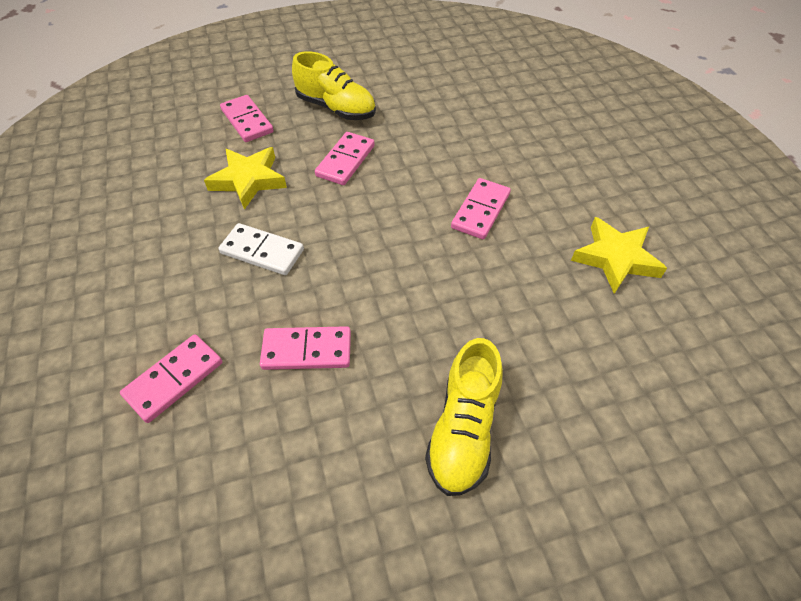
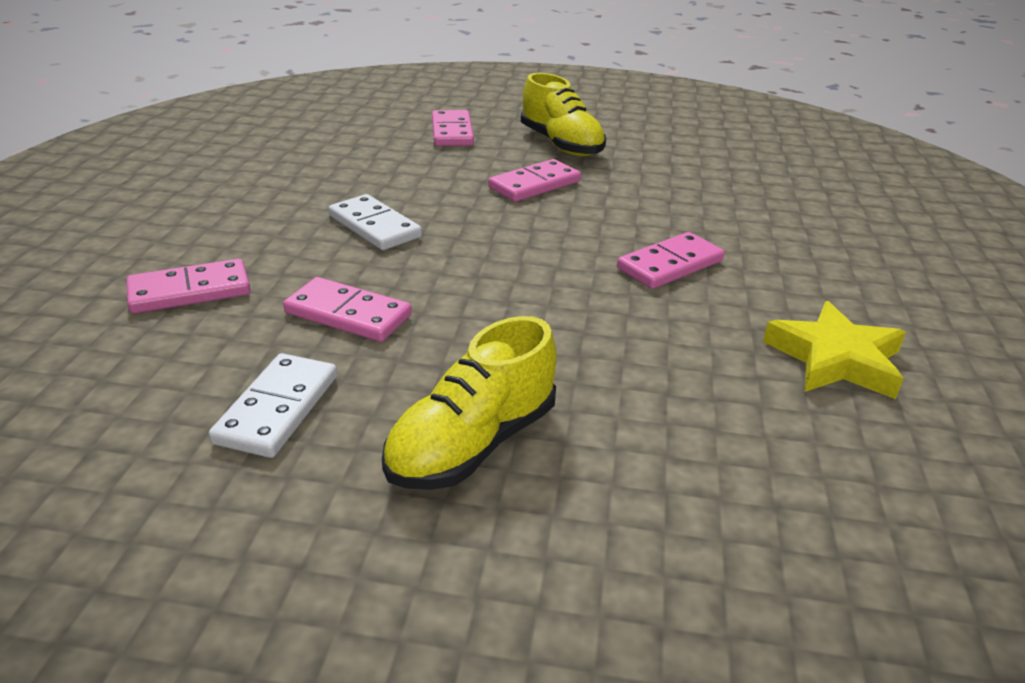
camera: 25 degrees right, 20 degrees down
(249, 180) = (412, 173): yellow star -> none
(323, 461) = (277, 409): none -> white domino

